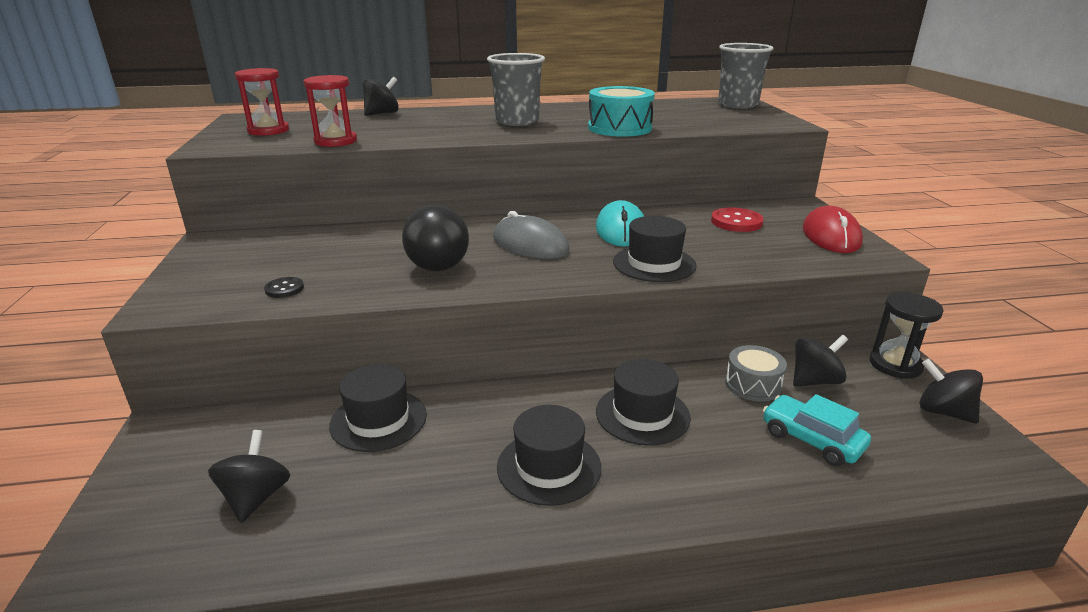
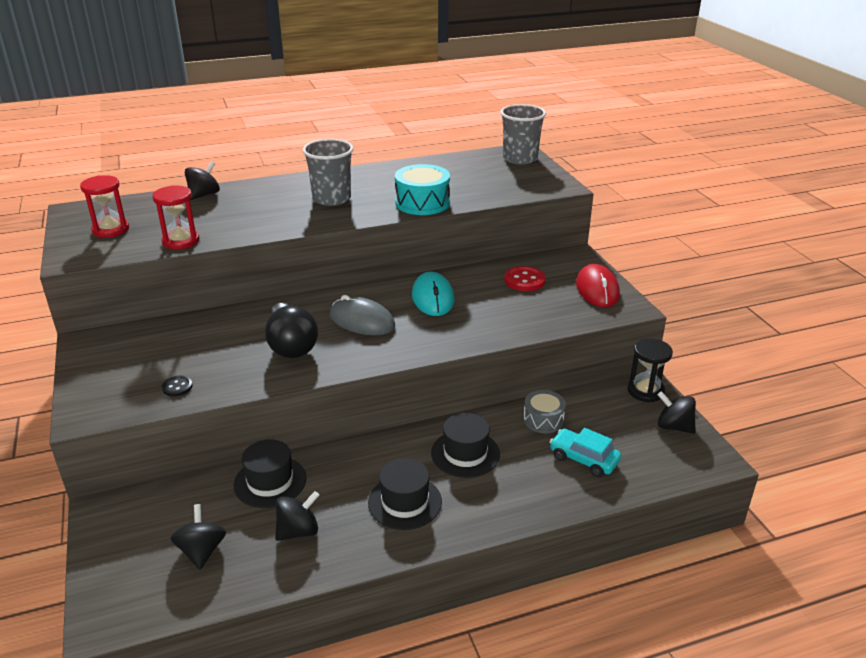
camera: 10 degrees left, 5 degrees up
(654, 264) = (463, 332): black hat -> none
(814, 381) = (587, 411): black spinning top -> black spinning top (298, 531)

